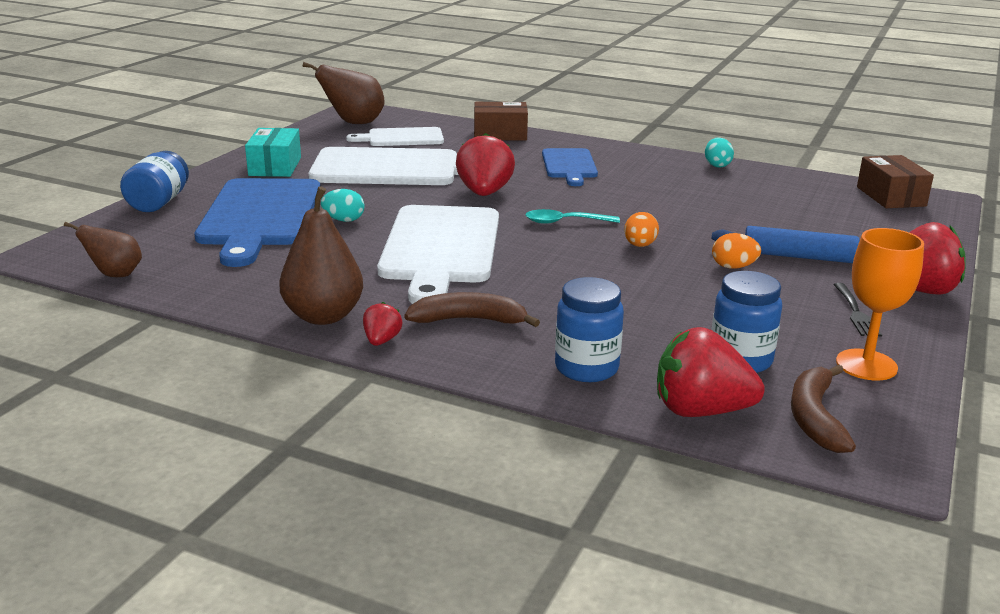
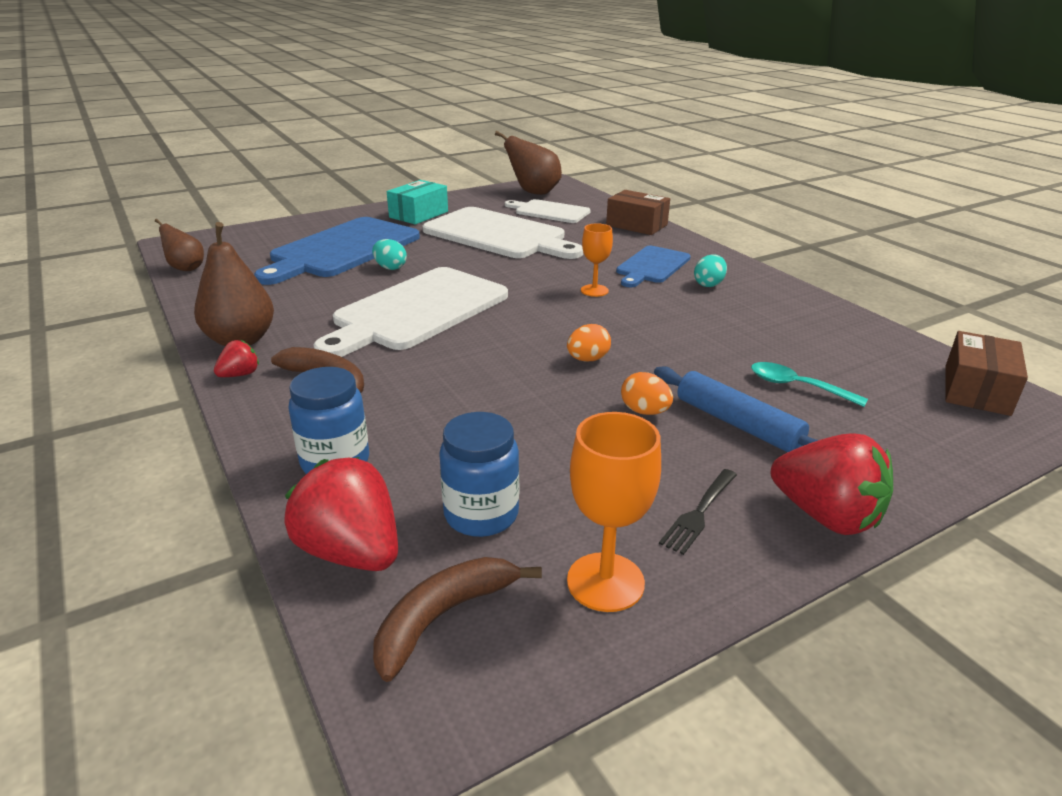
camera: 35 degrees right, 5 degrees up
(159, 202) = (301, 223): blue jar -> none
(484, 193) = (534, 273): red strawberry -> none
(557, 195) = (594, 290): none -> orange goblet
(565, 222) = (558, 317): turquoise spoon -> turquoise spoon (797, 386)
(717, 165) = (806, 301): turquoise egg -> turquoise egg (708, 284)

